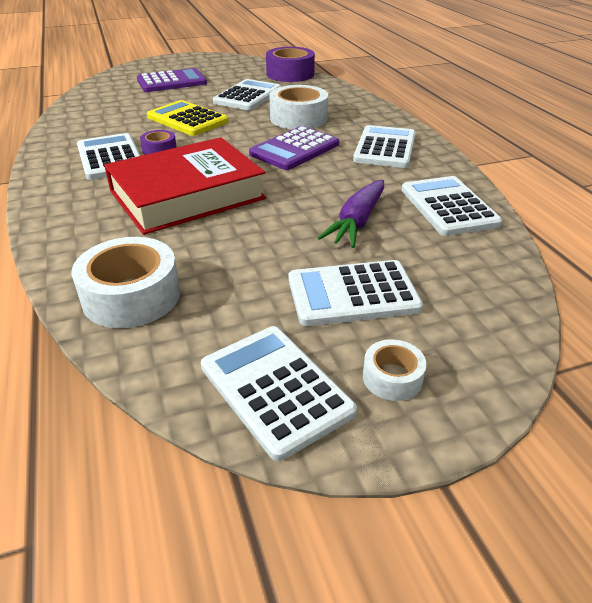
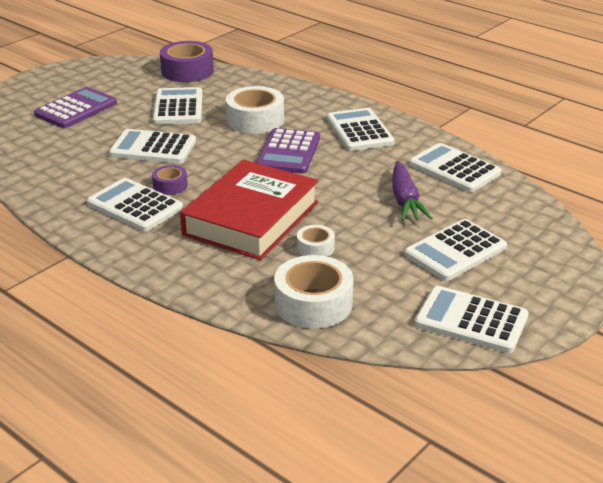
camera: 30 degrees left, 5 degrees down
(187, 119) = (153, 148): yellow calculator -> white calculator
(392, 378) = (526, 290): white tape -> white tape (315, 248)

